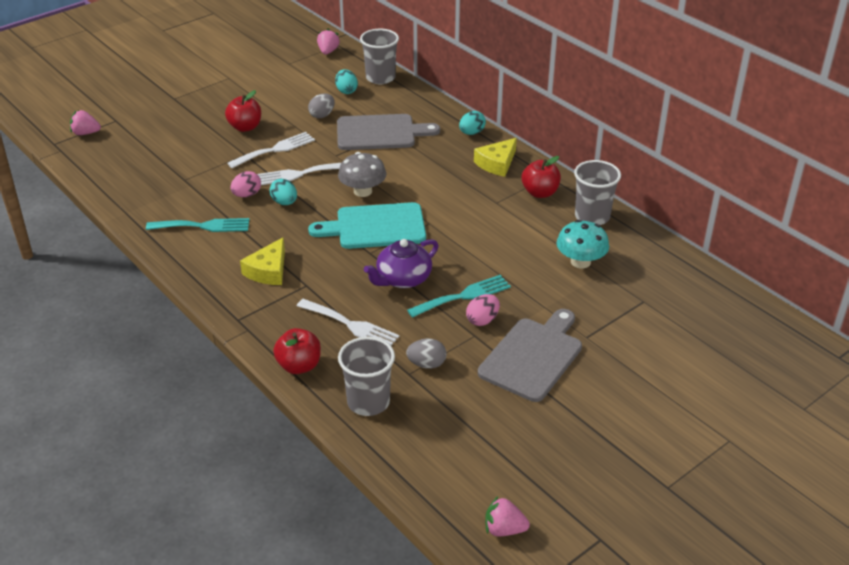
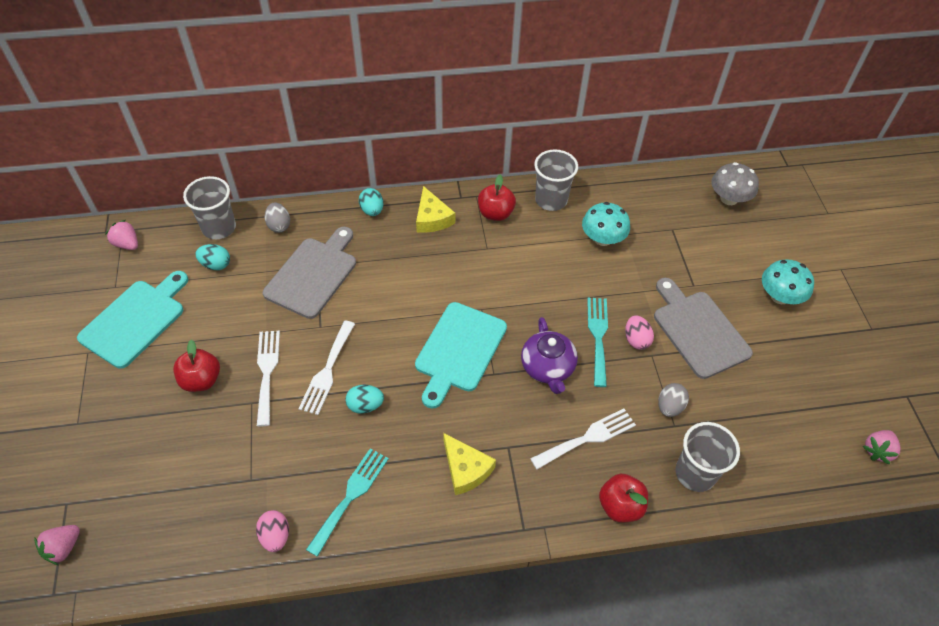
camera: 60 degrees left, 15 degrees up
(247, 195) = (326, 432): pink egg -> pink egg (275, 536)
(269, 82) = (135, 320): none -> turquoise cutting board
(322, 115) = (241, 304): grey egg -> grey egg (279, 225)
(363, 191) = (396, 334): grey mushroom -> grey mushroom (729, 198)
(637, 402) = (780, 296): none -> turquoise mushroom

